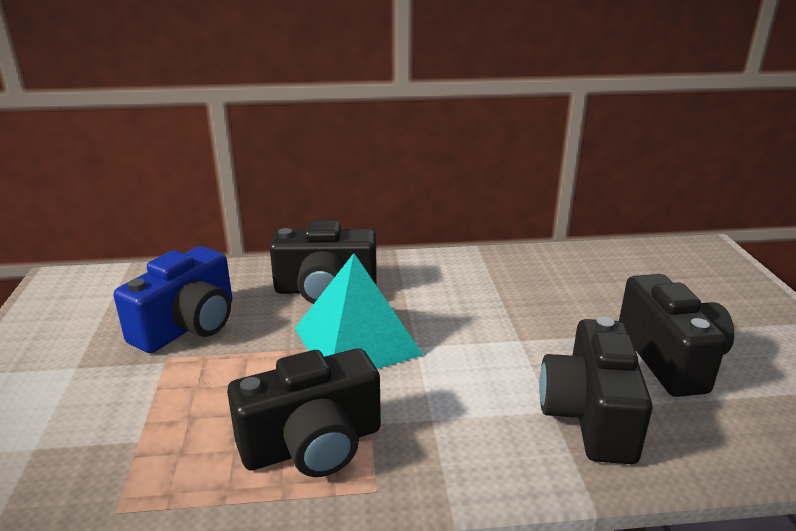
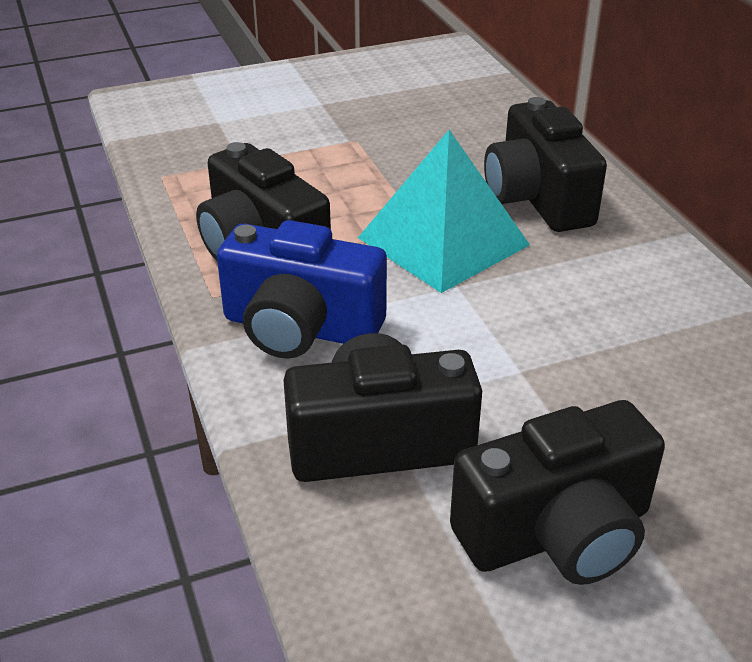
camera: 75 degrees right, 10 degrees up
(188, 326) = (412, 135): blue camera -> blue camera (300, 328)

